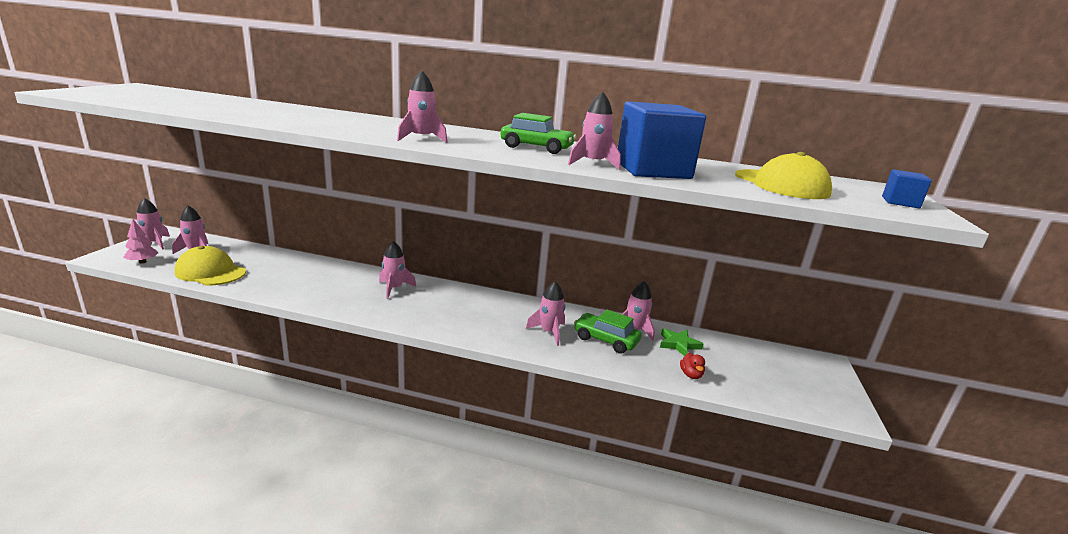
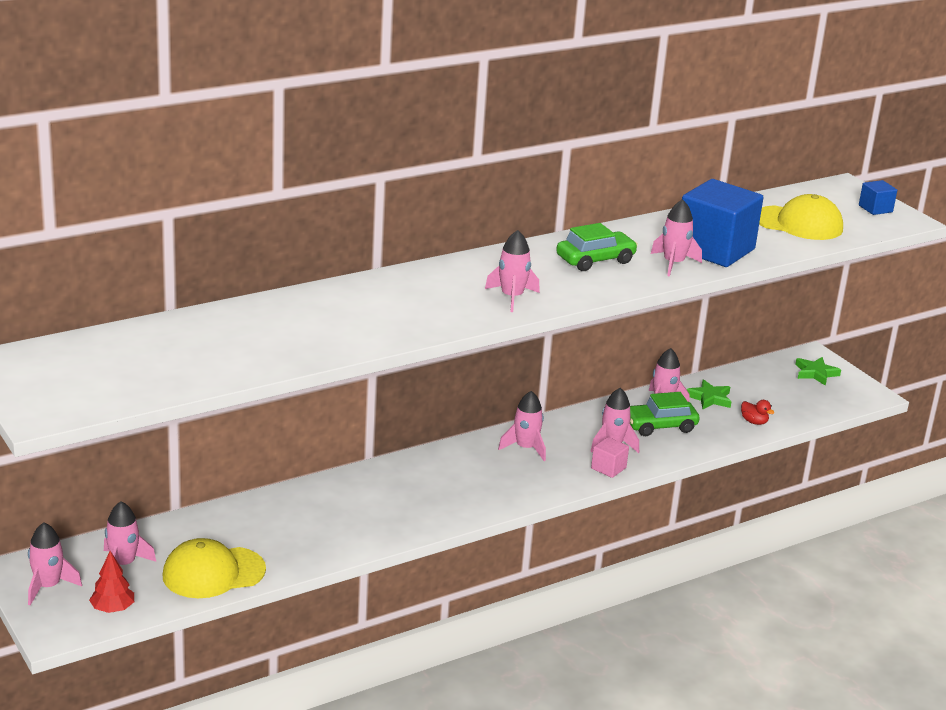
camera: 45 degrees left, 5 degrees up
(142, 262) = (112, 609): pink tree -> red tree
(394, 288) = (415, 480): pink rocket -> pink rocket (525, 448)
(517, 342) = (608, 468): none -> pink cube
(810, 374) = (815, 373): none -> green star

